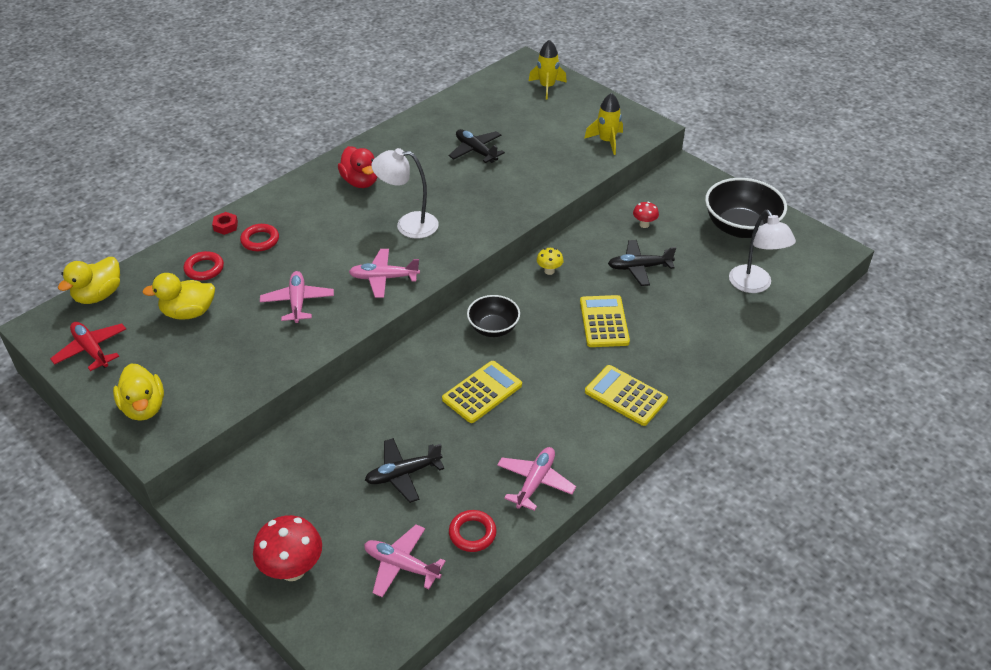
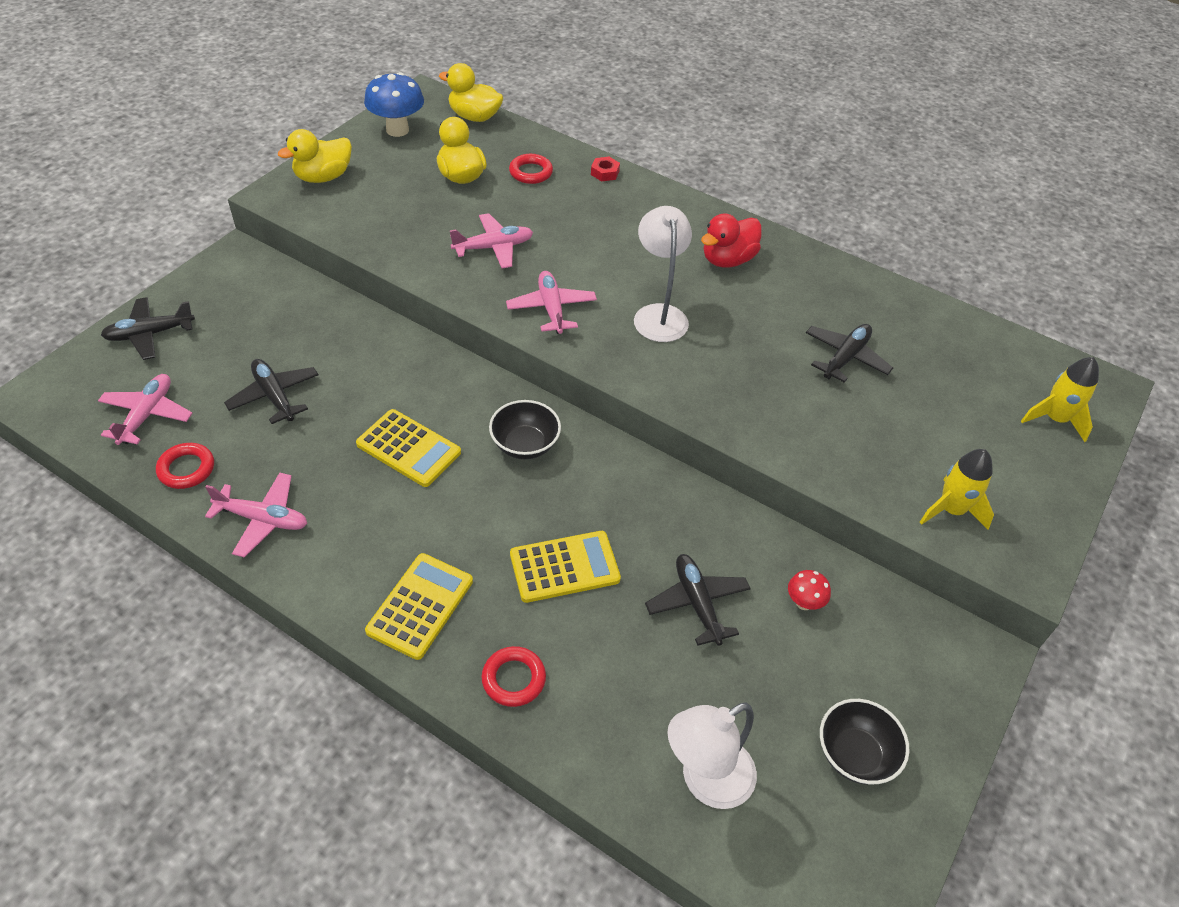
camera: 75 degrees right, 5 degrees up
(91, 350) = (397, 130): red plane -> blue mushroom
(260, 240) = (589, 201): red ring -> red ring (513, 679)
(292, 569) = (150, 334): red mushroom -> black plane
(549, 271) = (654, 491): yellow mushroom -> none
(740, 227) = (855, 754): black bowl -> black bowl, size x0.60

